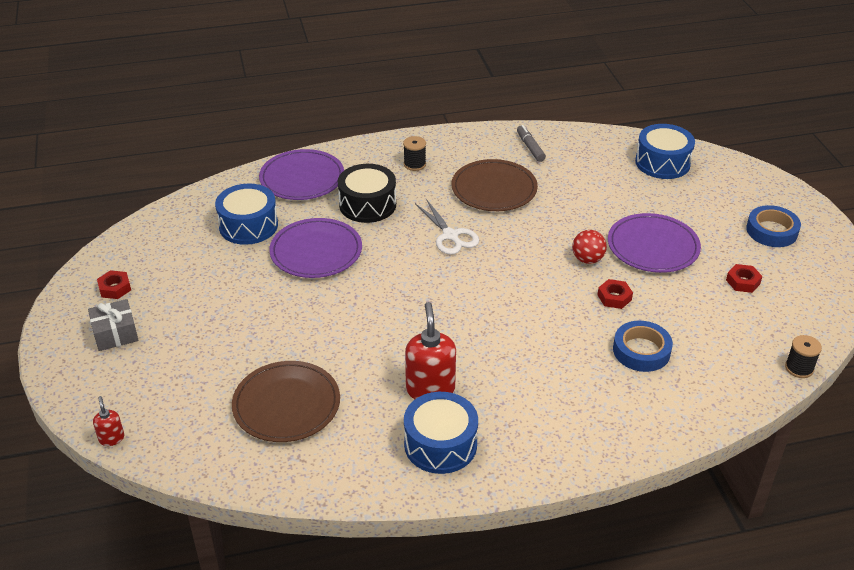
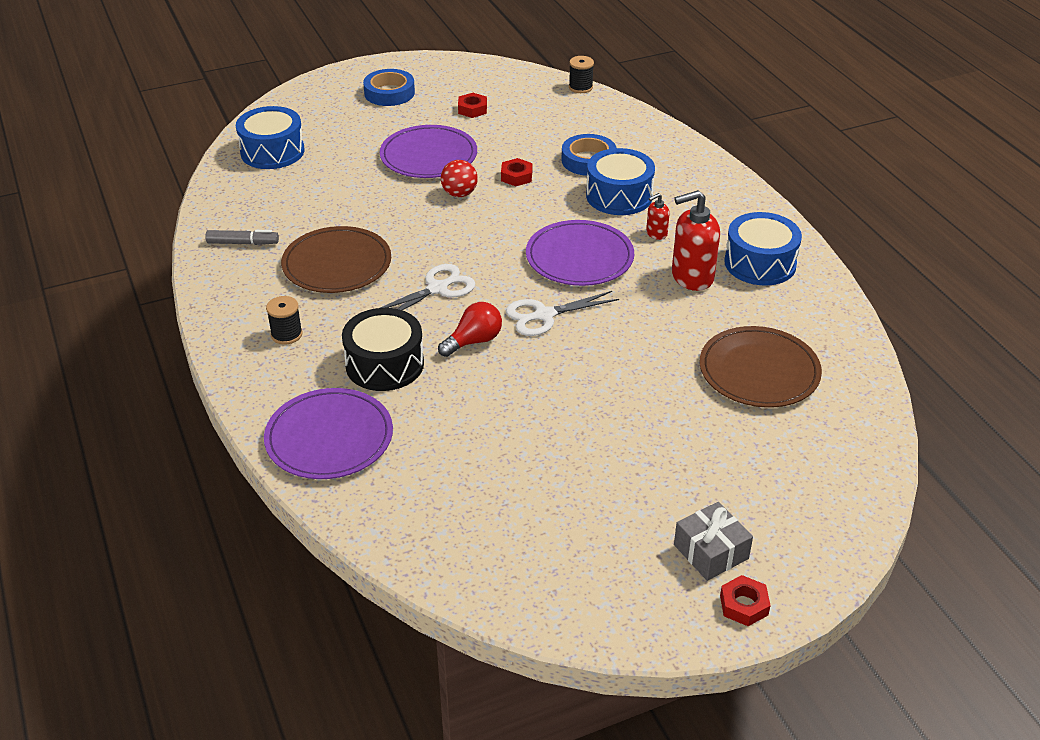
camera: 100 degrees left, 0 degrees up
(111, 438) = (876, 500): red soap dispenser -> red soap dispenser (656, 233)
(115, 288) = (624, 581): red nut -> red nut (744, 605)
(248, 225) = (451, 471): blue drum -> blue drum (619, 196)
(316, 251) = (493, 394): purple plate -> purple plate (579, 257)
(380, 248) = (474, 341): none -> red light bulb
(400, 288) = (544, 315): none -> white scissors
(530, 147) = (242, 243): grey marker -> grey marker turned 150 degrees counterclockwise

